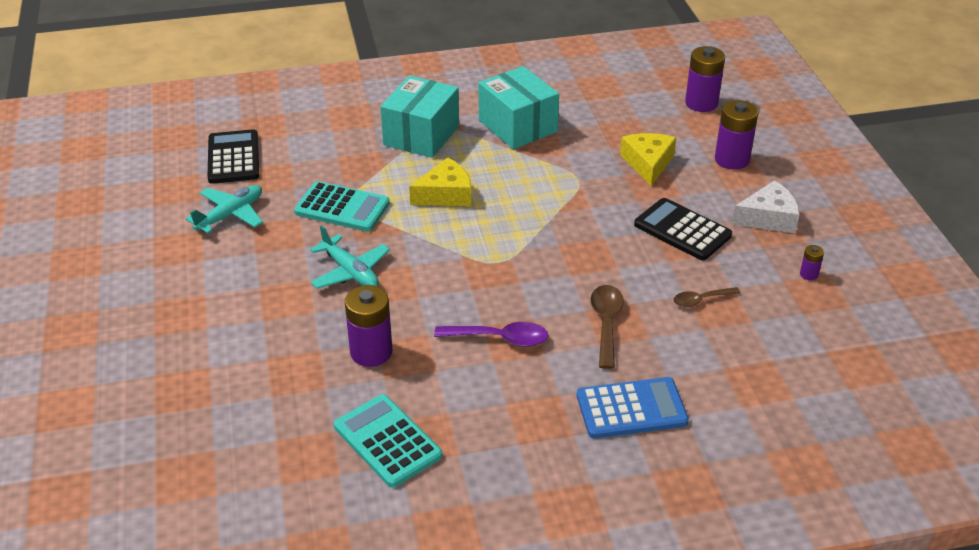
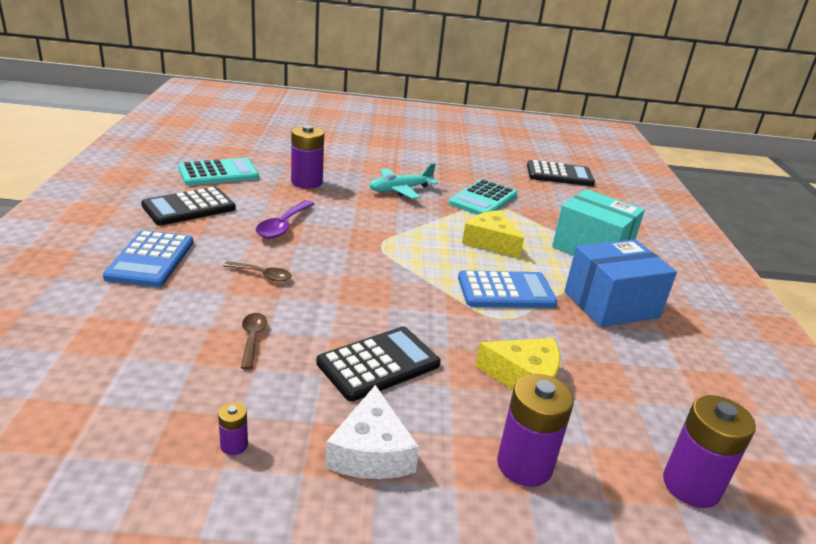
camera: 100 degrees right, 10 degrees down
(230, 215) = (486, 165): turquoise plane -> none
(445, 194) = (491, 242): yellow cheese -> yellow cheese turned 150 degrees clockwise
(502, 428) = (189, 207): none -> black calculator
(517, 126) = (611, 304): turquoise box -> blue box
(534, 179) = (506, 291): none -> blue calculator
(606, 323) = (263, 275): brown spoon -> brown spoon, size x0.65

